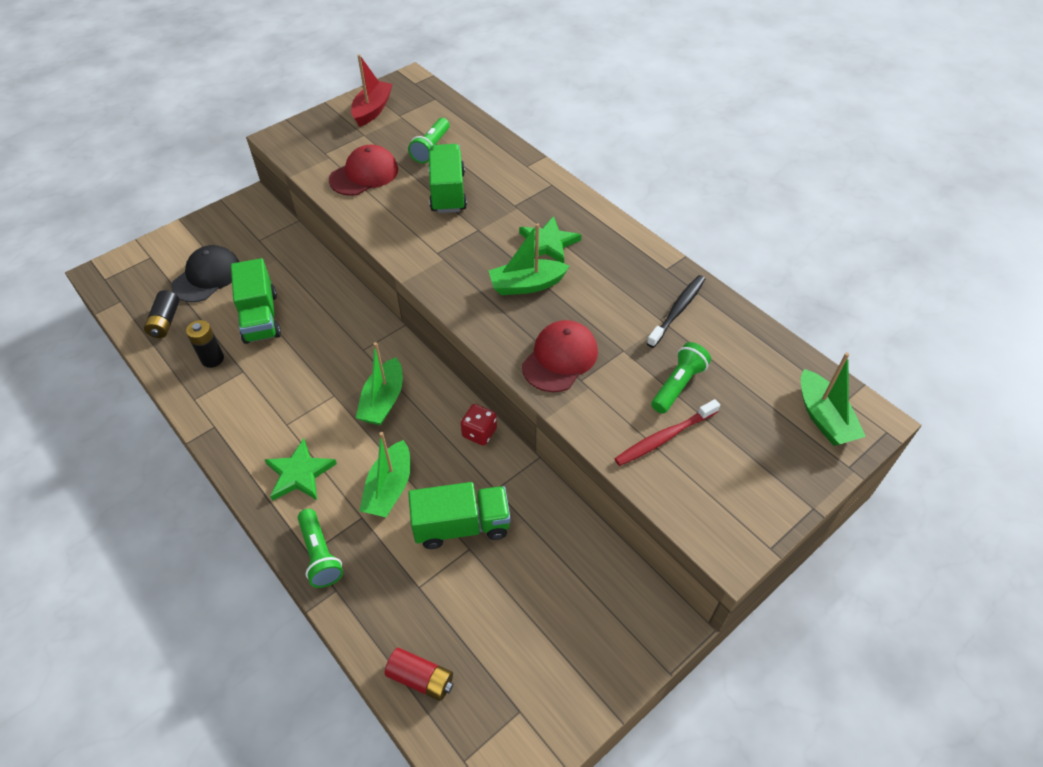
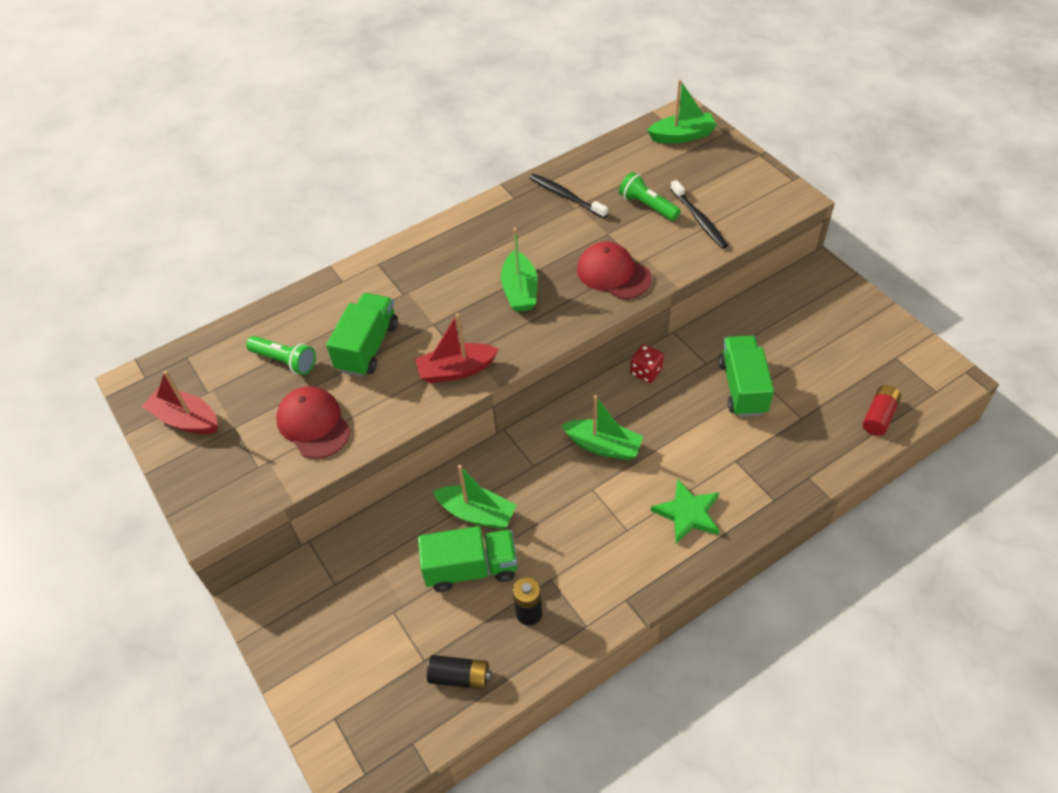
camera: 80 degrees left, 0 degrees up
(207, 276) = (389, 638): black cap -> none
(320, 555) = (775, 491): green flashlight -> none
(389, 488) = (705, 439): green boat -> green boat (477, 513)
(421, 250) = (456, 370): none -> red boat
(448, 192) = (367, 347): green truck -> green truck turned 105 degrees clockwise
(548, 243) = (466, 272): green star -> none
(664, 437) = (699, 219): red toothbrush -> black toothbrush

